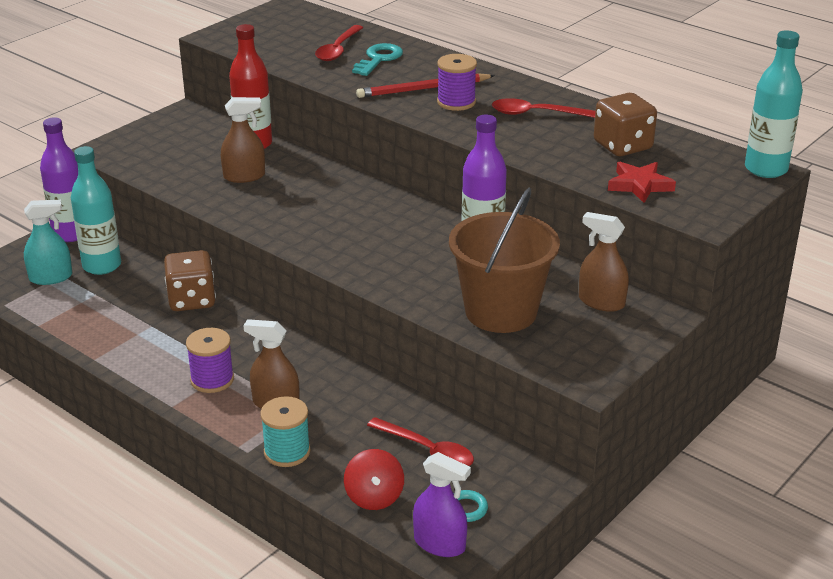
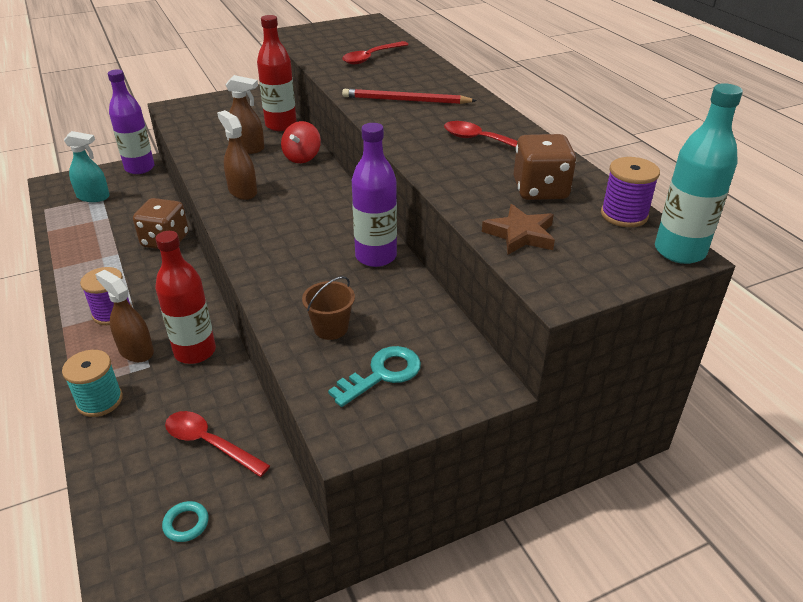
camera: 25 degrees right, 5 degrees up
(102, 266) = (134, 197): turquoise bottle -> none
(336, 387) = (195, 352): none -> red bottle
(374, 497) = (122, 476): red spinning top -> red spinning top (302, 157)
(379, 59) = (395, 70): turquoise key -> turquoise key (382, 374)
(427, 450) = (210, 443): red spoon -> red spoon turned 150 degrees clockwise
(439, 544) = (127, 555): purple spray bottle -> none
(456, 102) = (422, 117): purple spool -> purple spool (624, 215)
(501, 312) = (331, 328): brown bucket -> brown bucket, size x0.46
(601, 302) = (436, 348): brown spray bottle -> brown spray bottle (242, 191)
(639, 185) = (520, 234): red star -> brown star

